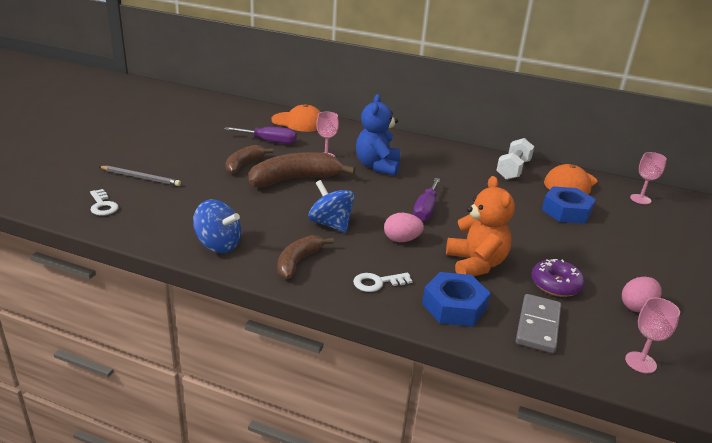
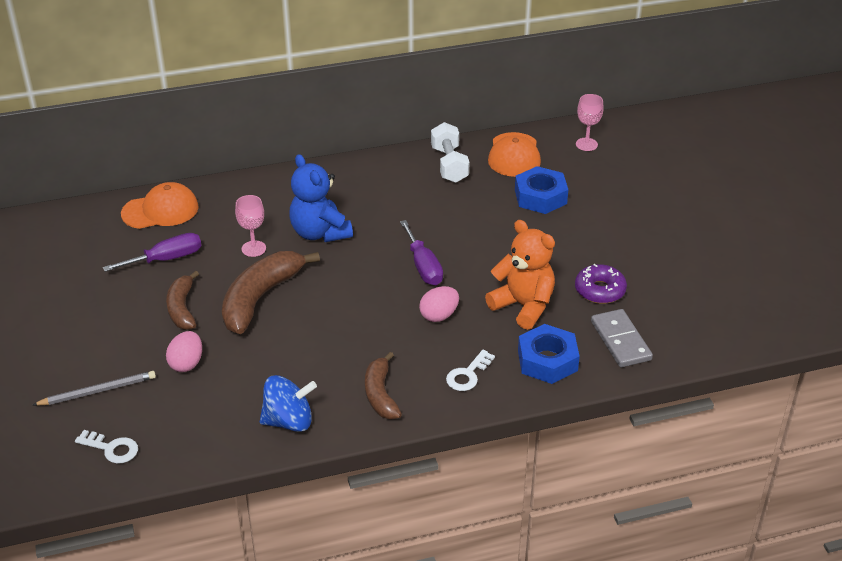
camera: 35 degrees left, 10 degrees up
(331, 224) = (359, 335): blue spinning top -> none
(637, 307) = (671, 278): pink egg -> pink egg (186, 363)
(640, 362) = (710, 330): pink goblet -> none

